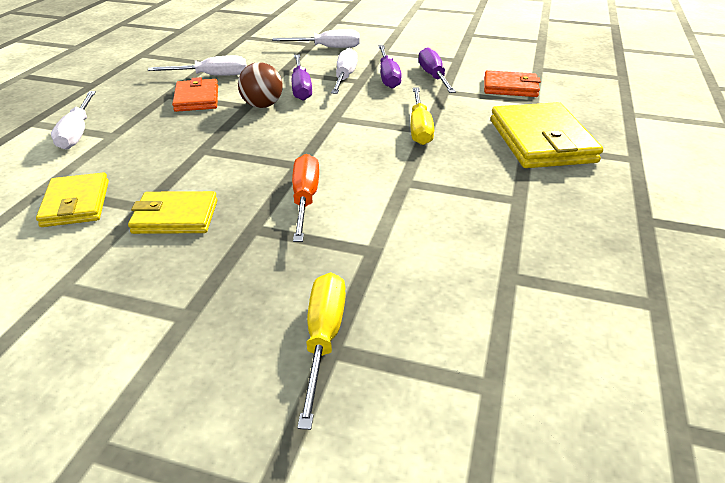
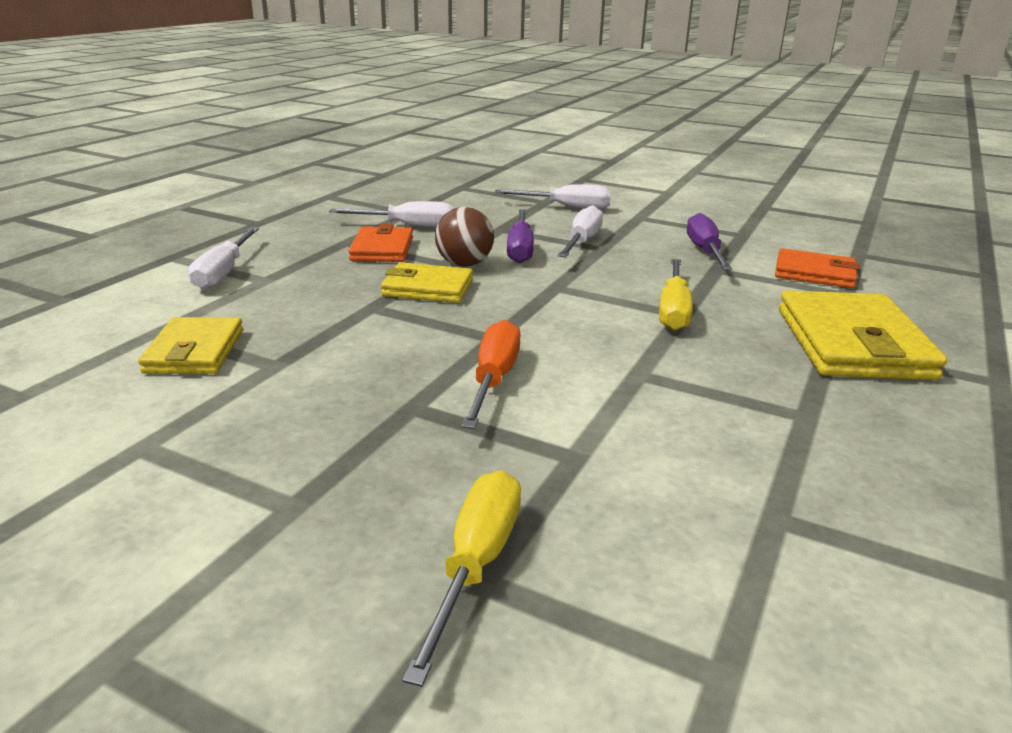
camera: 10 degrees right, 10 degrees down
(175, 217) = (314, 381): yellow wallet -> yellow wallet (428, 288)
(388, 77) = (641, 246): purple screwdriver -> none

